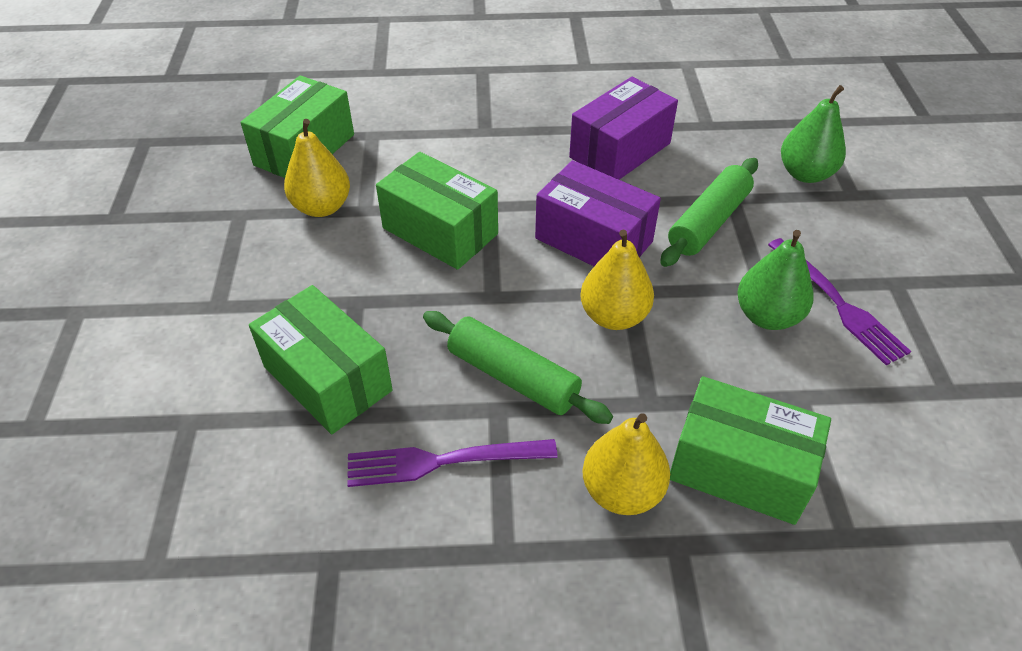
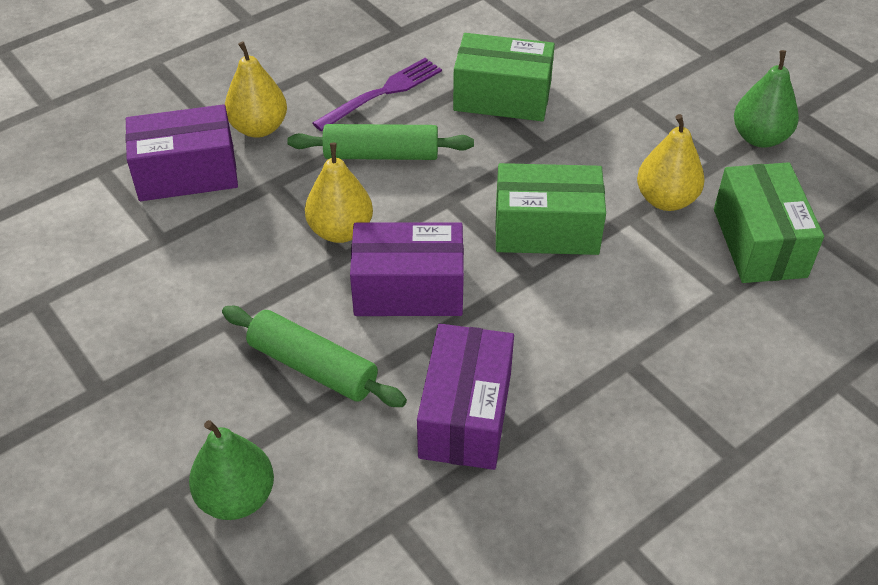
camera: 145 degrees right, 0 degrees up
(708, 222) = (313, 367): green rolling pin -> green rolling pin turned 60 degrees counterclockwise
(739, 469) = (187, 173): green box -> purple box
(767, 316) = (211, 293): green pear -> green pear (759, 138)
(839, 304) = (149, 337): purple fork -> none

